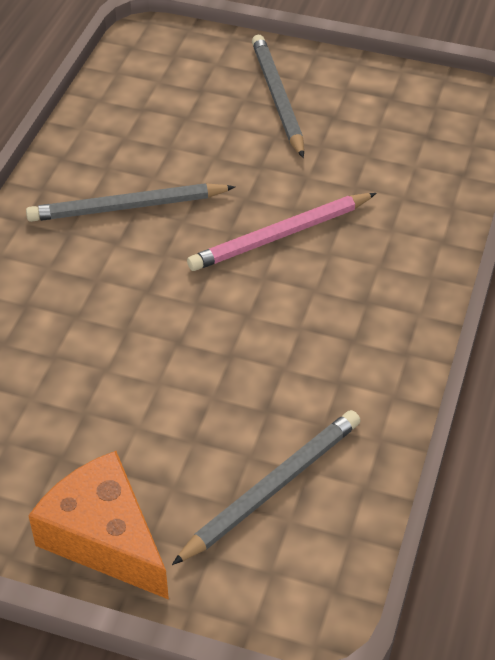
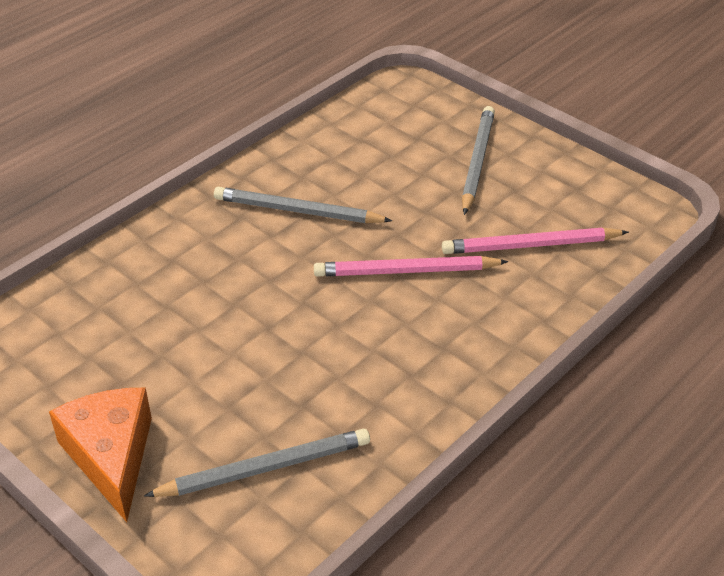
camera: 25 degrees right, 5 degrees down
(384, 169) = (531, 245): none -> pink pencil

